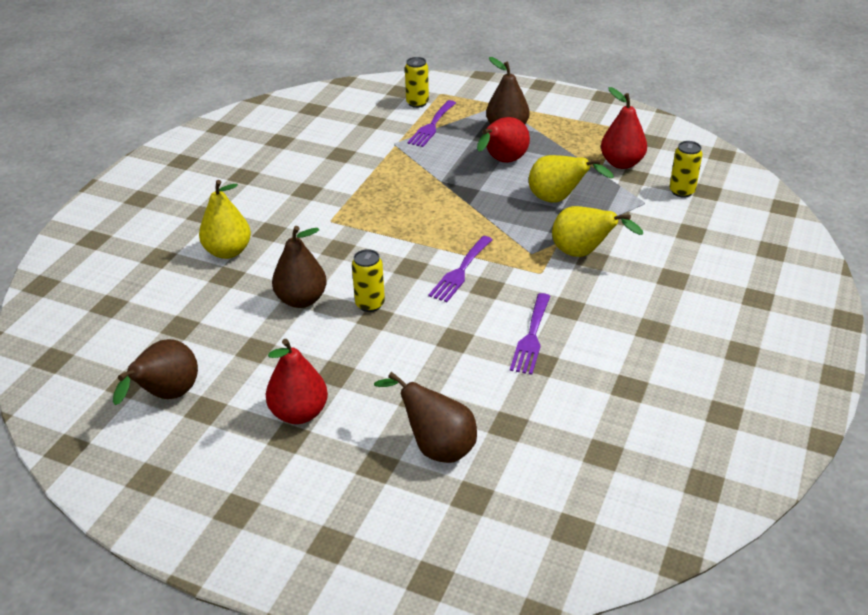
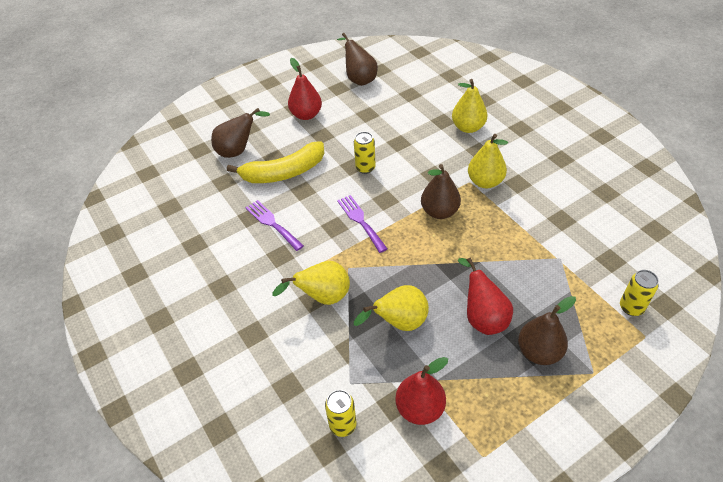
camera: 125 degrees right, 10 degrees up
(301, 300) = (394, 142): brown pear -> brown pear (439, 211)
(321, 210) = (485, 181): none -> yellow pear
(432, 126) = (578, 298): purple fork -> none
(439, 373) = (283, 172): none -> yellow banana

